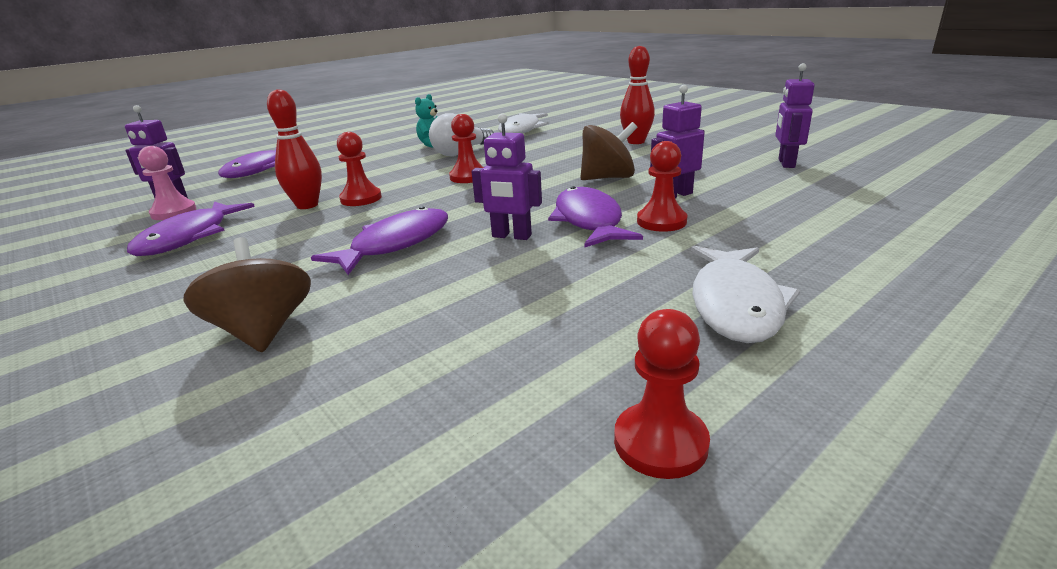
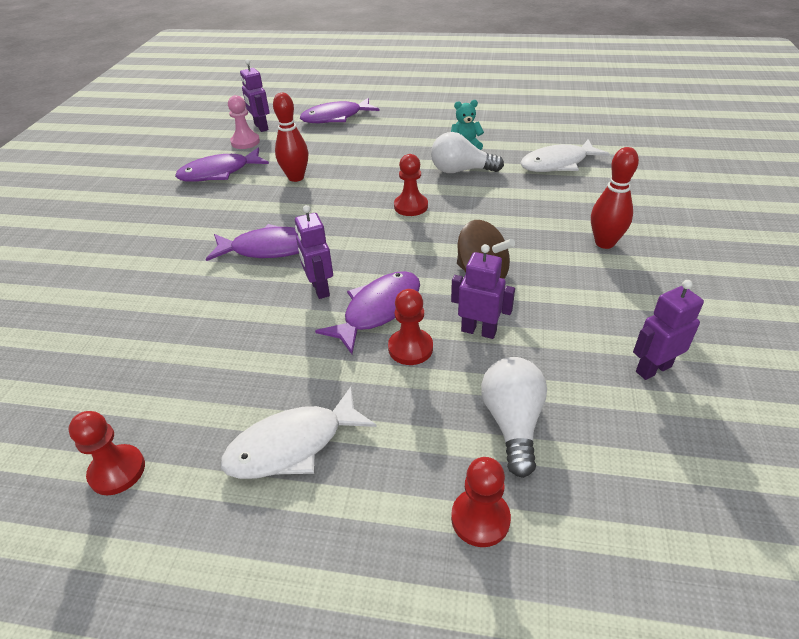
camera: 50 degrees right, 15 degrees up
(263, 331) = (140, 273): brown spinning top -> none
(361, 199) = (325, 189): red pawn -> red pawn (480, 519)
(799, 211) = (512, 423): none -> white light bulb

